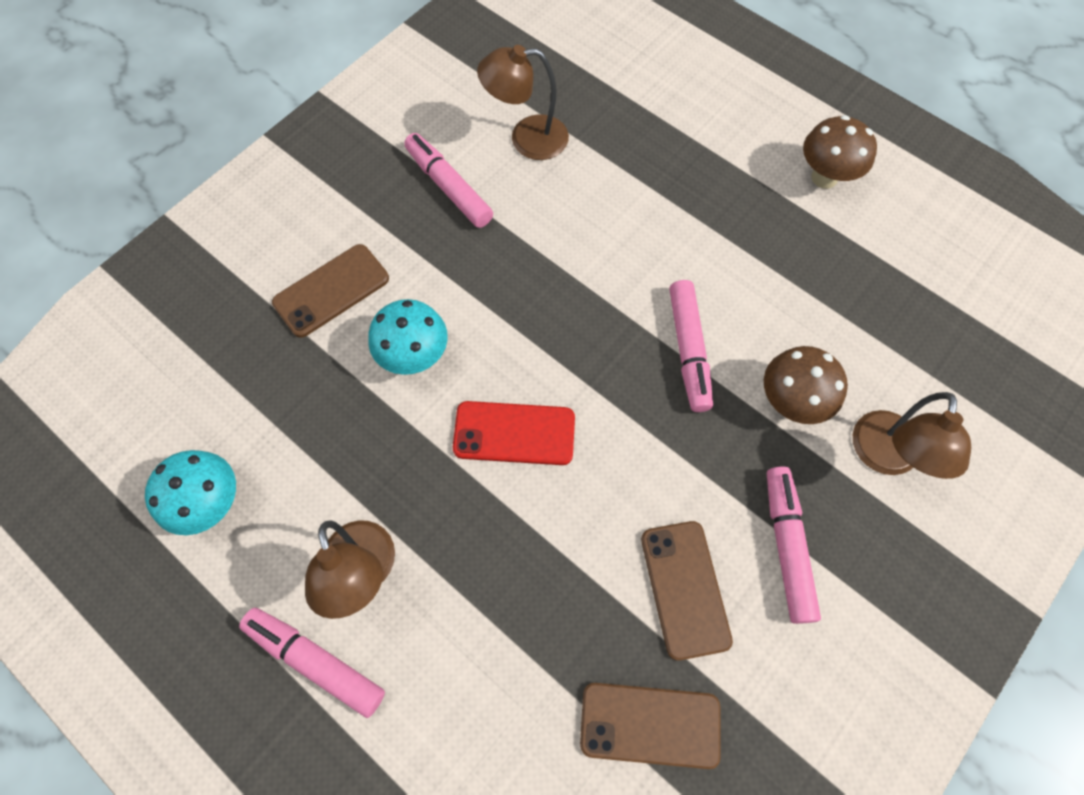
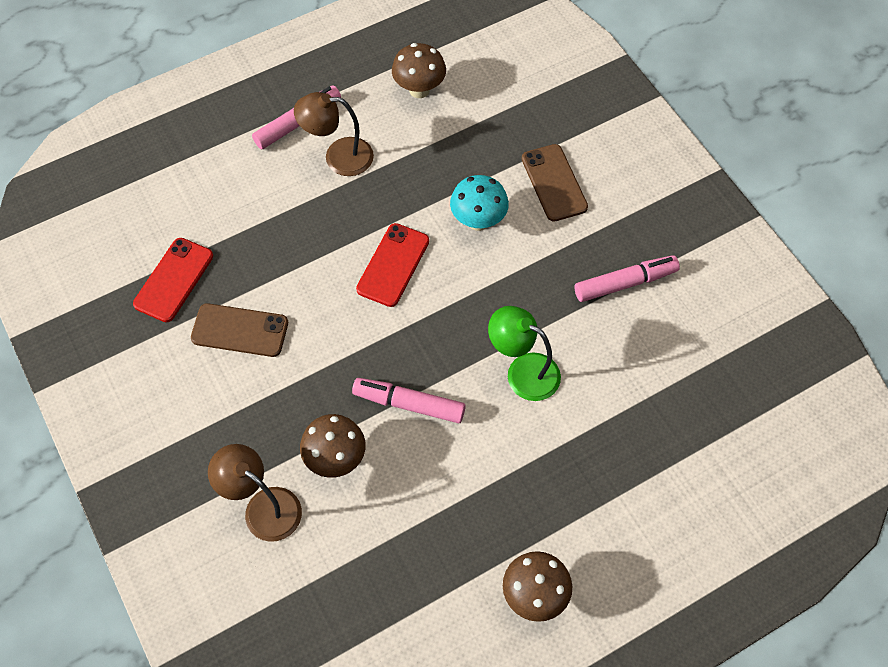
camera: 110 degrees right, 5 degrees down
(213, 503) = (419, 90): turquoise mushroom -> brown mushroom
(527, 138) = (659, 356): brown lamp -> none
(597, 252) = (523, 371): none -> green lamp
(650, 725) = (174, 280): brown phone -> red phone
(786, 546) = (235, 406): pink marker -> none

